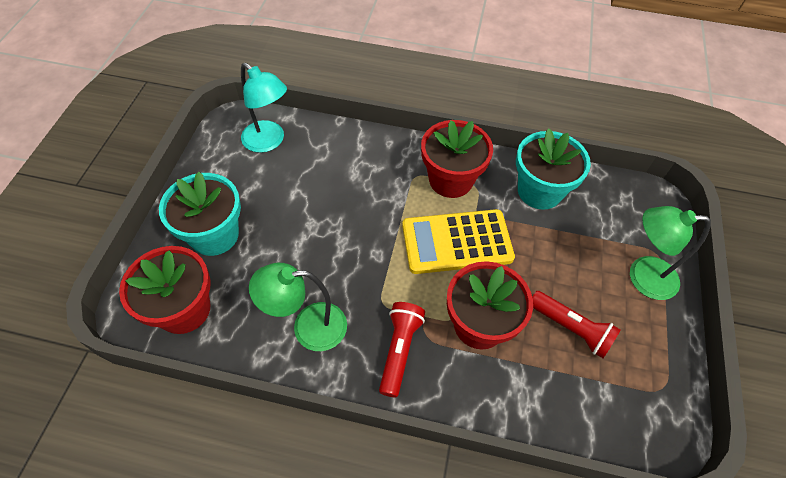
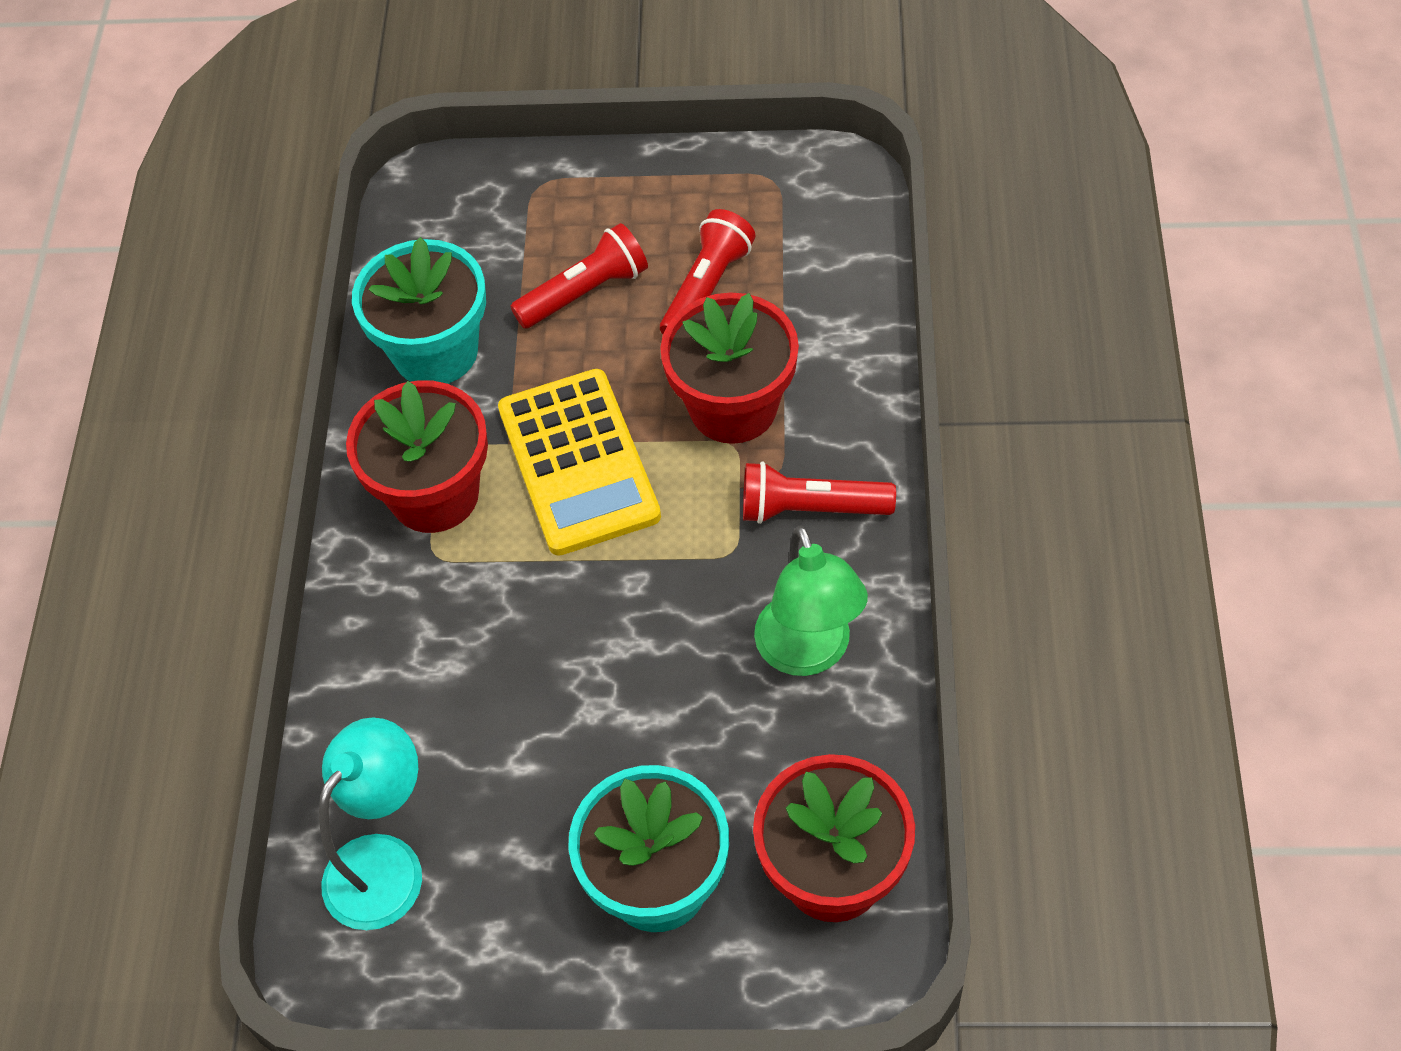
camera: 95 degrees left, 0 degrees up
(573, 264) = (584, 292): none -> red flashlight
(642, 276) = (588, 204): green lamp -> none

